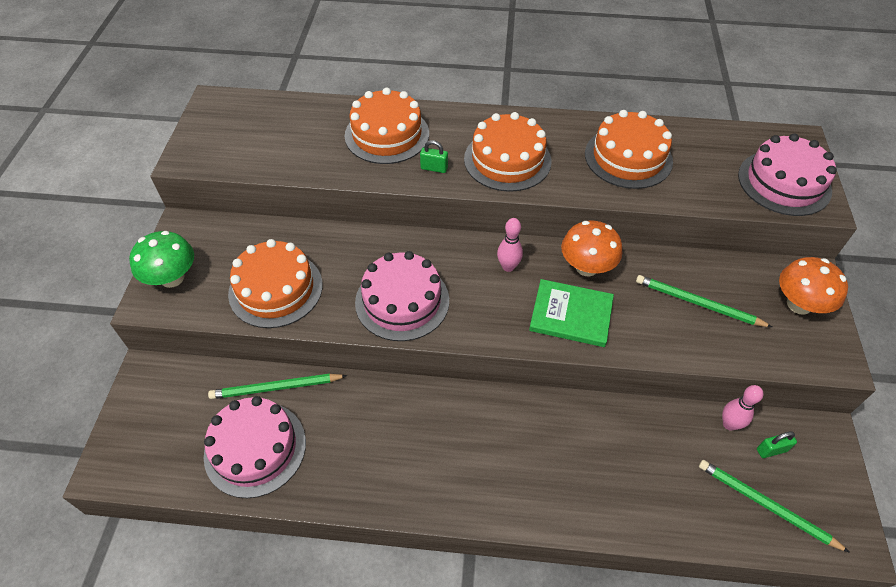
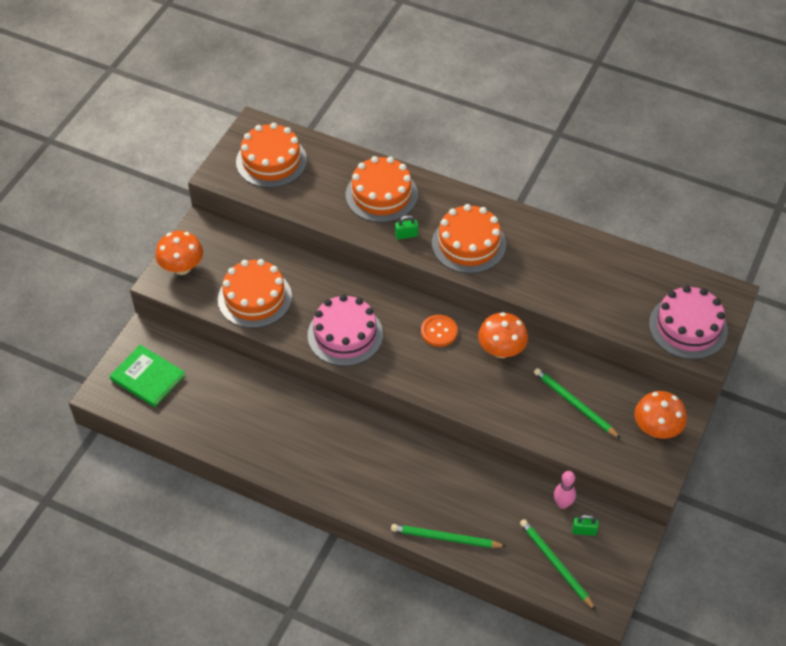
camera: 20 degrees right, 0 degrees up
(172, 278) = (182, 267): green mushroom -> orange mushroom
(255, 448) = (205, 411): pink cake -> none
(276, 388) = (233, 373): green pencil -> green pencil (445, 538)
(434, 168) = (406, 235): green padlock -> green padlock turned 45 degrees counterclockwise
(508, 267) = (439, 331): pink bowling pin -> orange button
(571, 315) = (469, 383): green book -> green book (147, 377)
(628, 157) = (570, 269): orange cake -> orange cake (271, 161)

